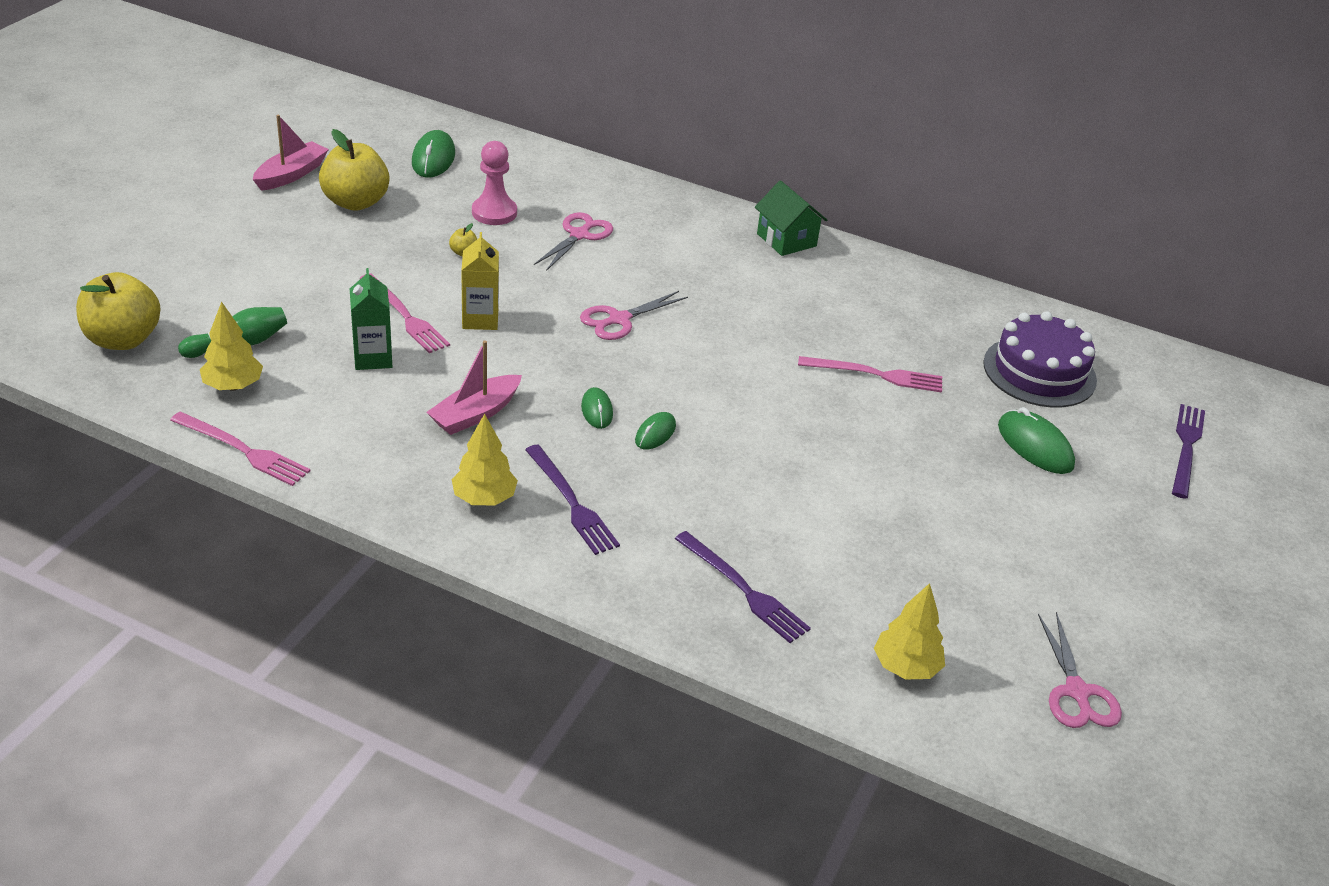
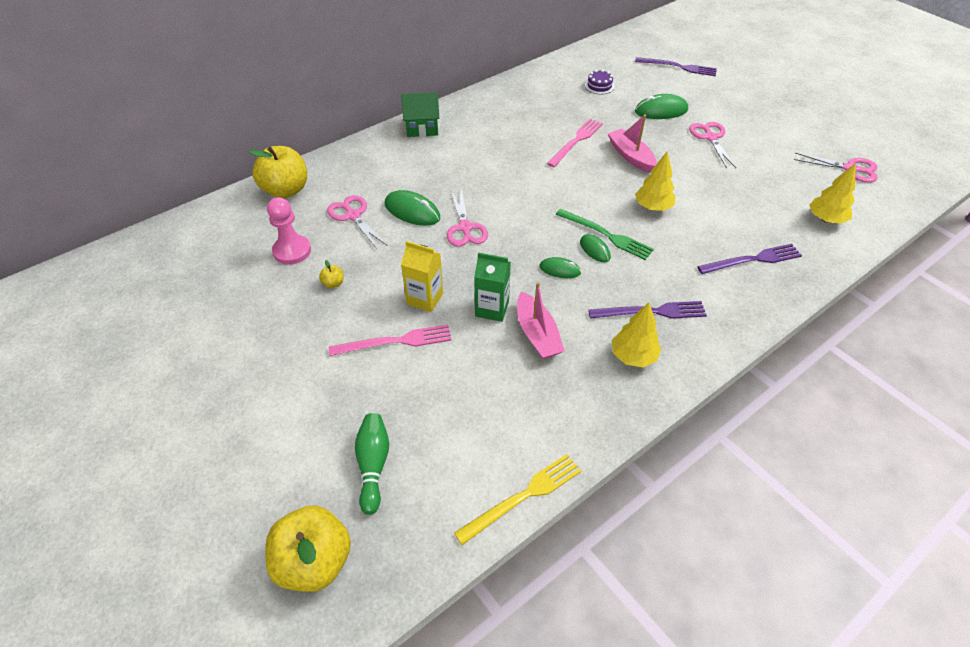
camera: 60 degrees left, 10 degrees up
(233, 386) = (431, 484): yellow tree -> yellow tree (653, 207)
(243, 450) = (523, 496): pink fork -> yellow fork
(291, 174) = (134, 363): pink boat -> pink boat (630, 156)
(356, 202) = (214, 330): yellow apple -> yellow apple (286, 190)
(373, 358) = (440, 376): green carton -> green carton (492, 309)
(433, 158) = (188, 264): green mouse -> green mouse (412, 211)
(692, 438) = (606, 235): none -> green fork
(1012, 510) = (710, 137): none -> pink scissors
(1039, 371) = (599, 86): purple cake -> purple cake, size x0.46
(1186, 447) = (678, 67): purple fork -> purple fork turned 150 degrees clockwise

